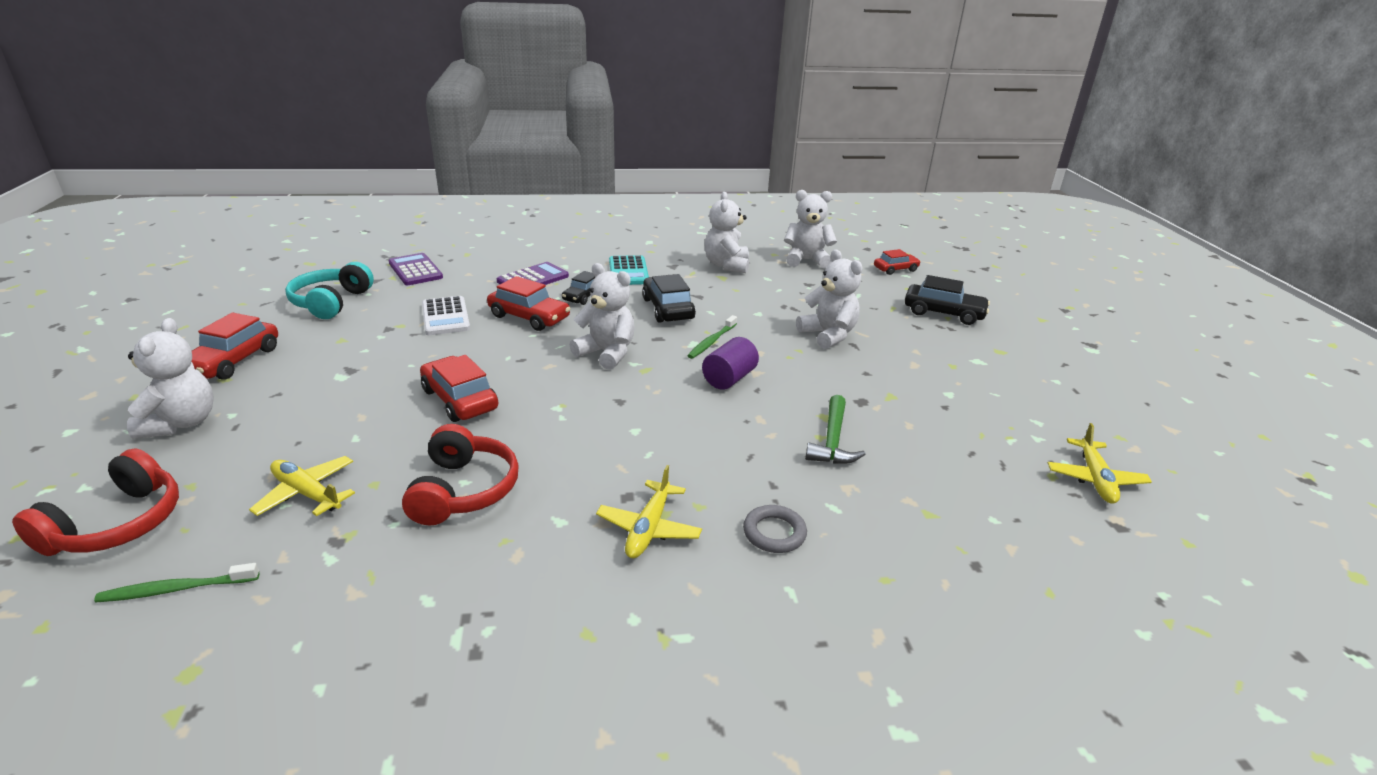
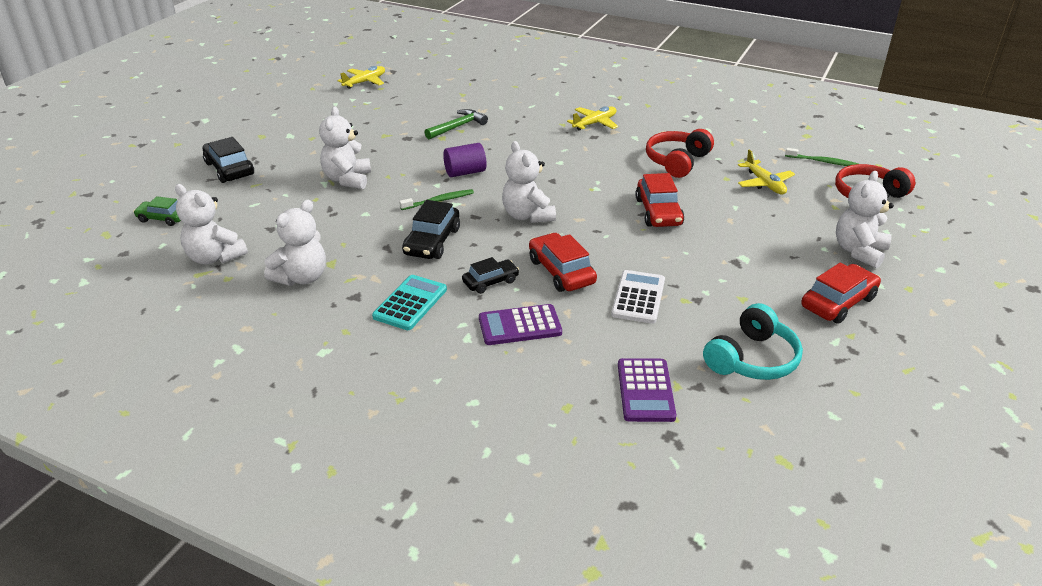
camera: 145 degrees left, 5 degrees up
(774, 533) = (540, 107): grey ring -> none
(895, 269) = (163, 218): red car -> green car

